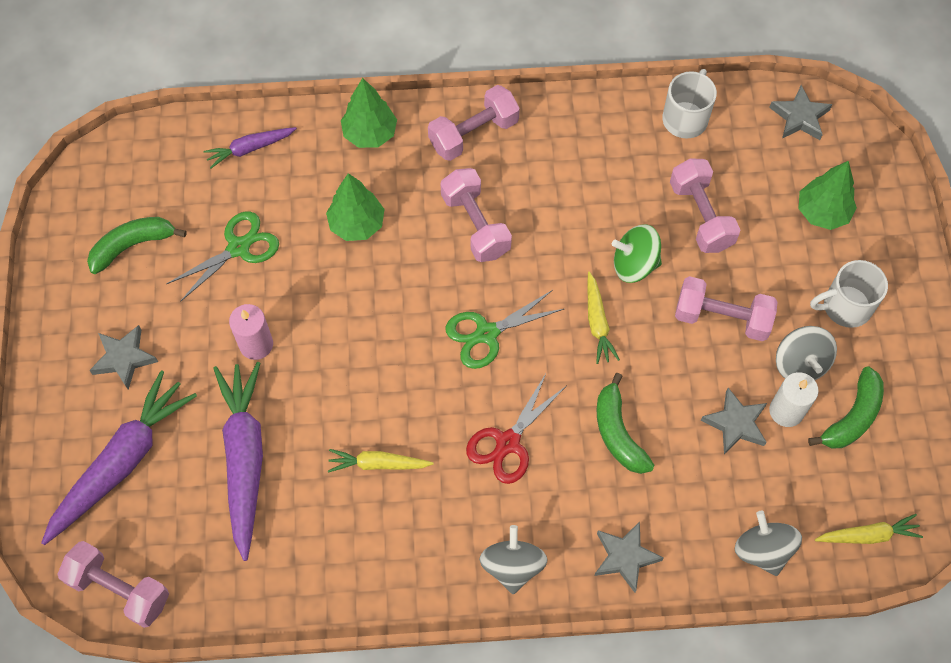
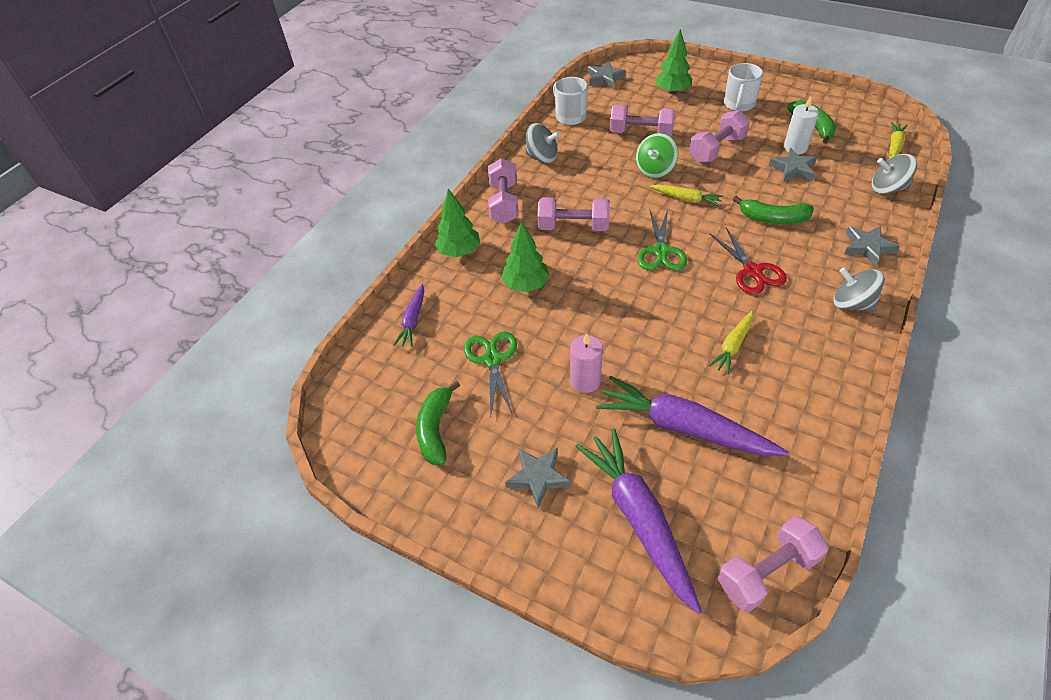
camera: 55 degrees left, 15 degrees down
(800, 364) = (766, 132): grey spinning top -> grey spinning top (542, 157)

